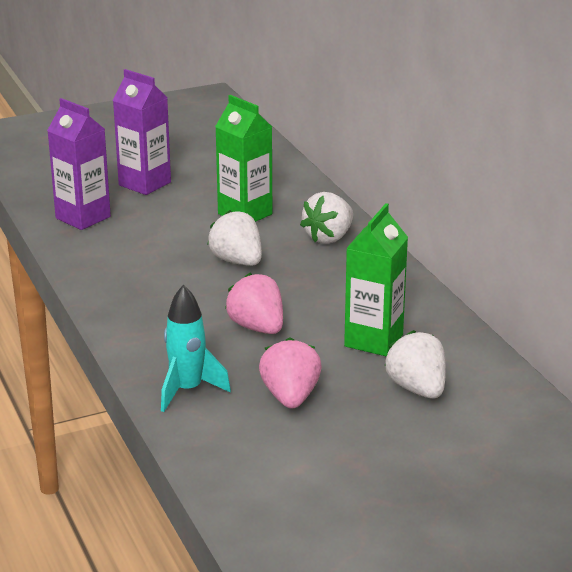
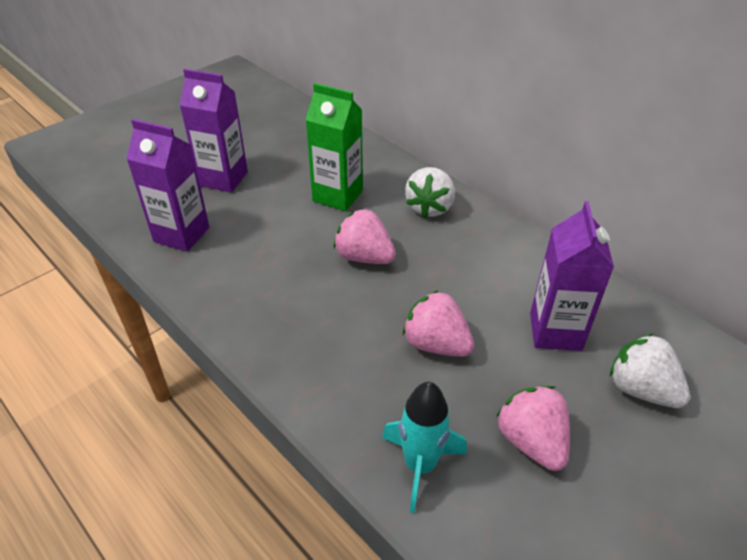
camera: 20 degrees left, 15 degrees up
(237, 261) = (364, 257): white strawberry -> pink strawberry
(373, 340) = (555, 331): green carton -> purple carton

